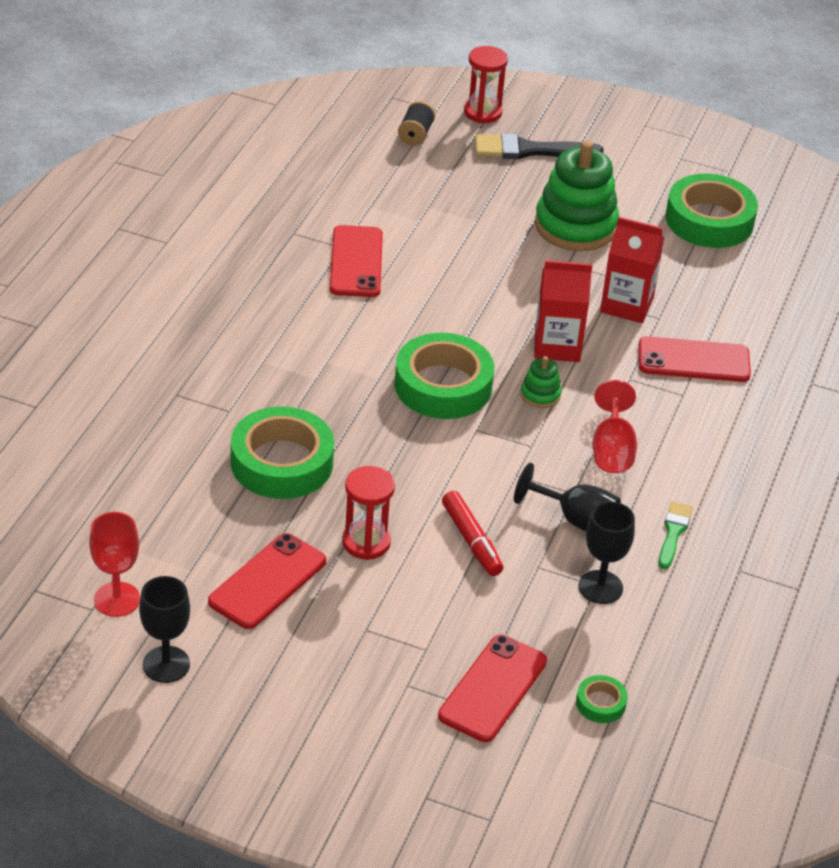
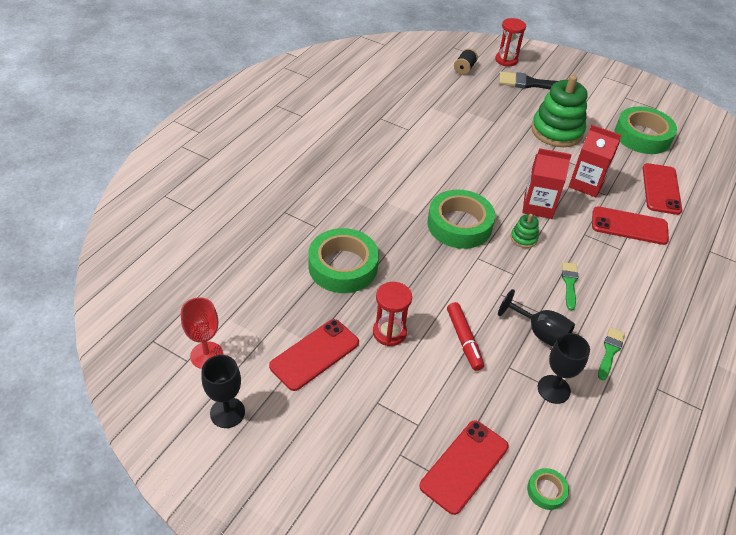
camera: 10 degrees right, 5 degrees up
(356, 262) = (416, 139): red phone -> red phone (661, 189)
(612, 450) = (569, 283): red goblet -> green brush

